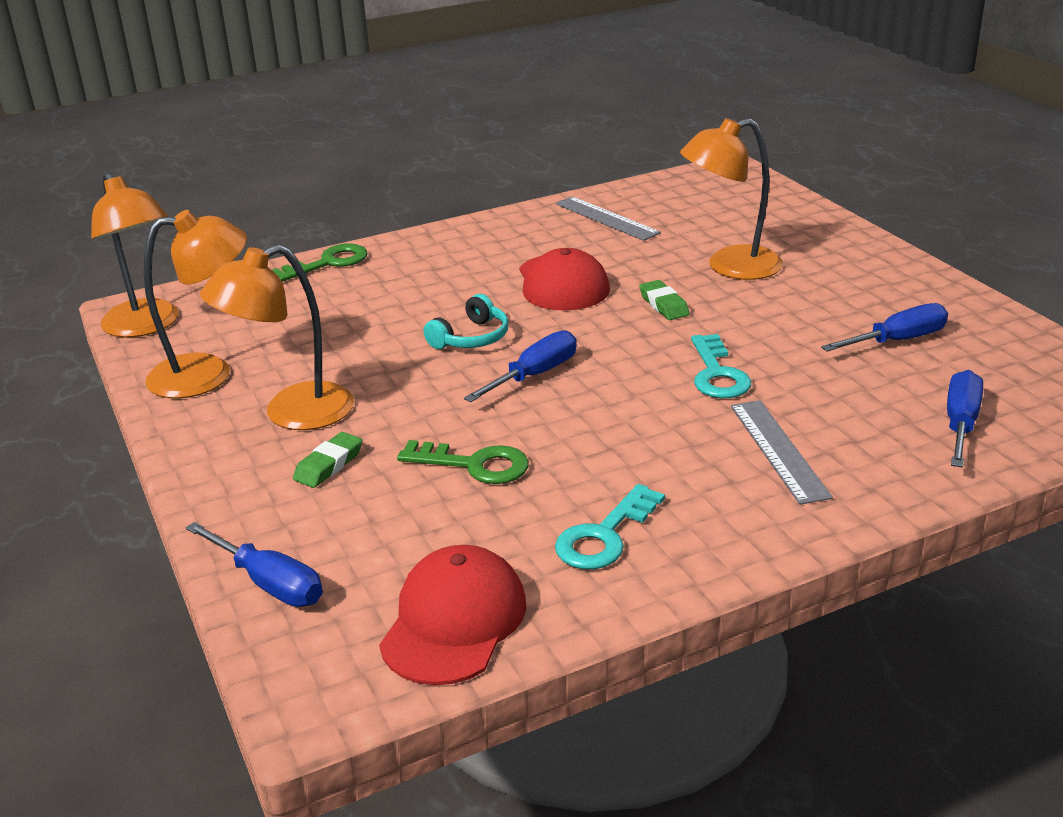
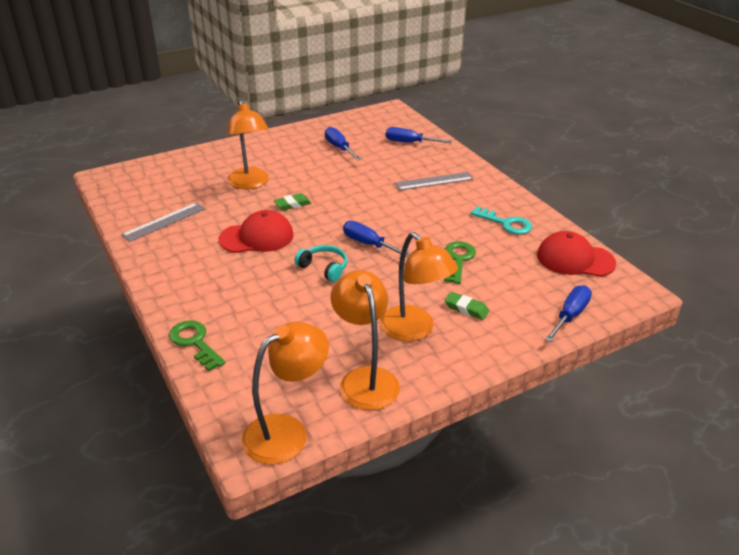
camera: 95 degrees left, 5 degrees up
(717, 374) = (368, 192): turquoise key -> none

